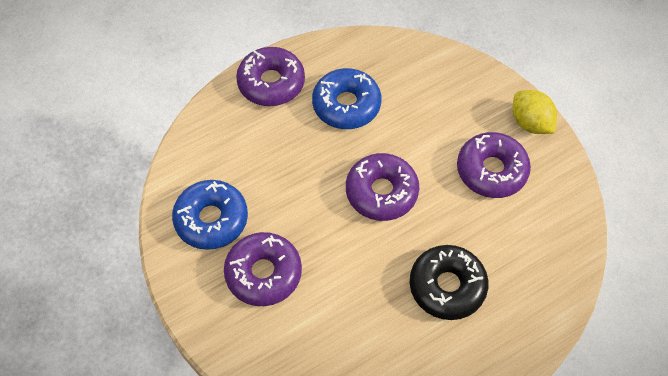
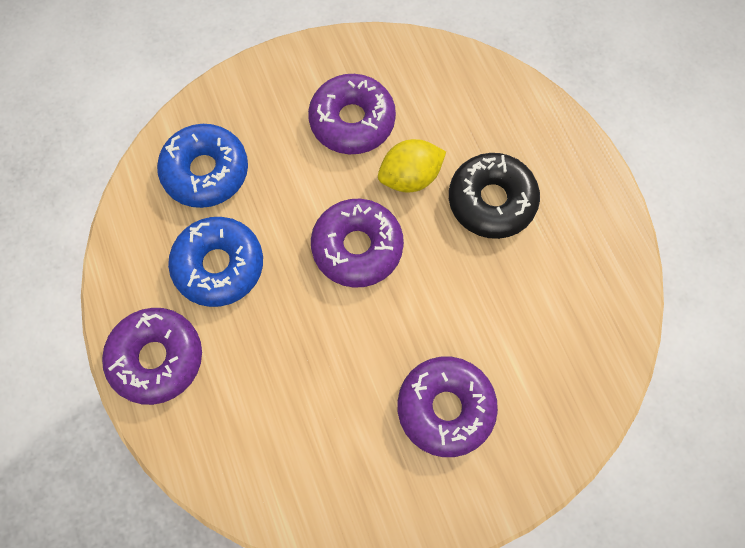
camera: 80 degrees left, 10 degrees up
(211, 219) = (357, 467): blue donut -> blue donut (205, 172)
(530, 123) = (297, 65): yellow lemon -> yellow lemon (410, 177)

